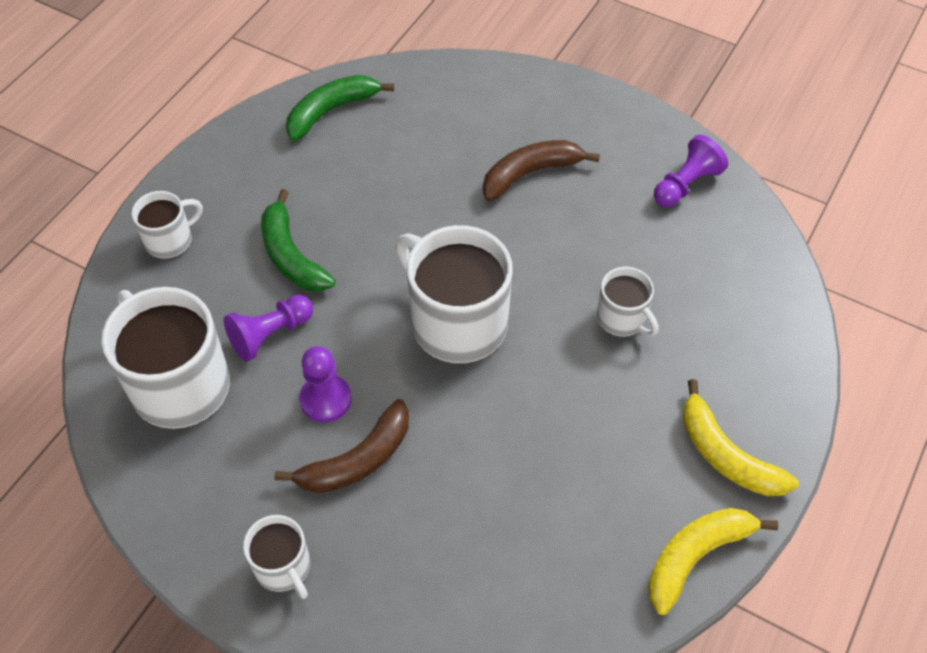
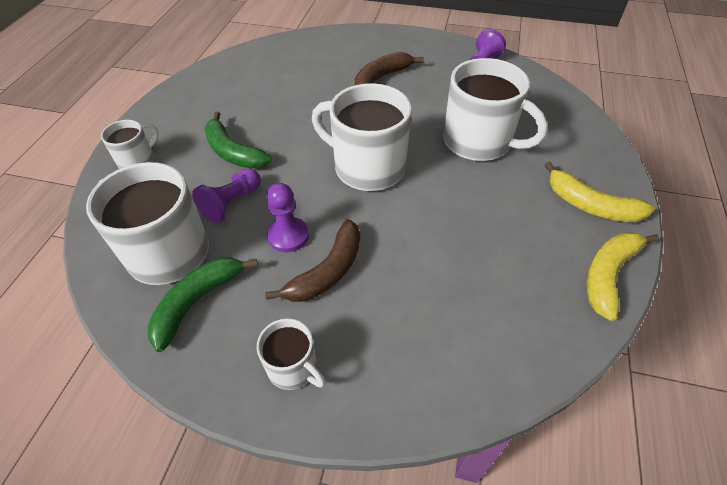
camera: 15 degrees left, 5 degrees down
(331, 111) = (236, 69): green banana -> green banana (197, 302)
(622, 318) = (479, 142): white mug -> white mug, size x1.92

